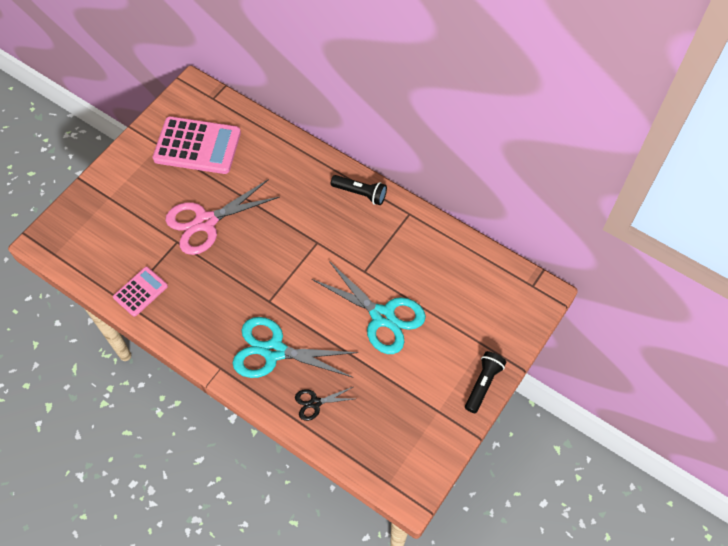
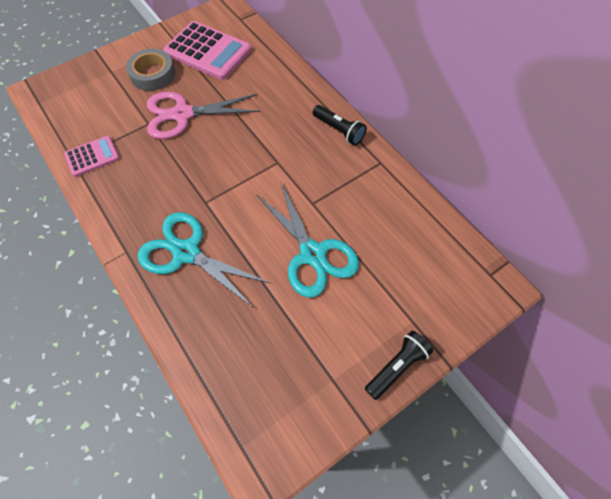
camera: 20 degrees right, 0 degrees up
(154, 188) = (152, 74): none -> grey tape
(315, 403) = (202, 321): black scissors -> none

